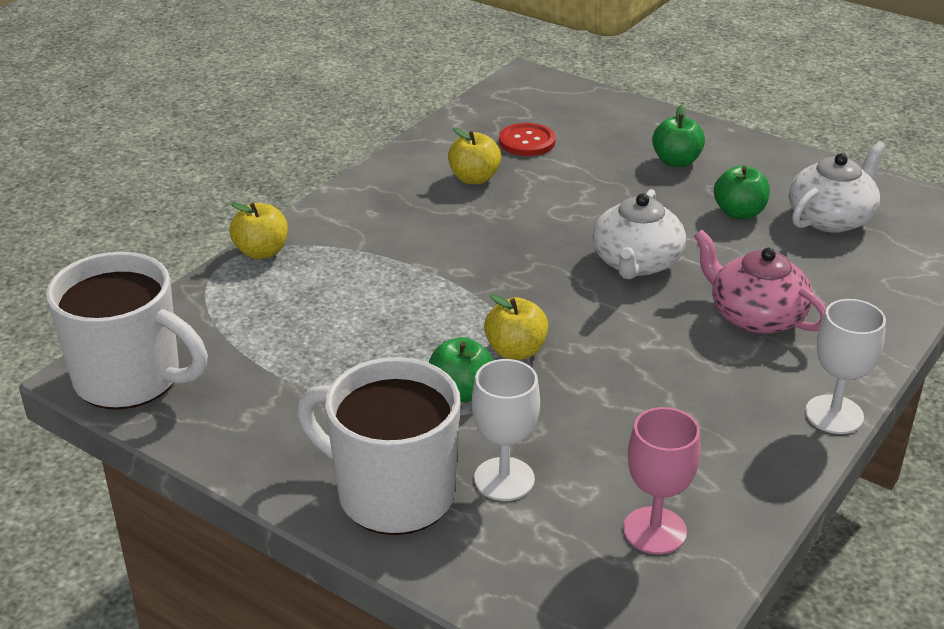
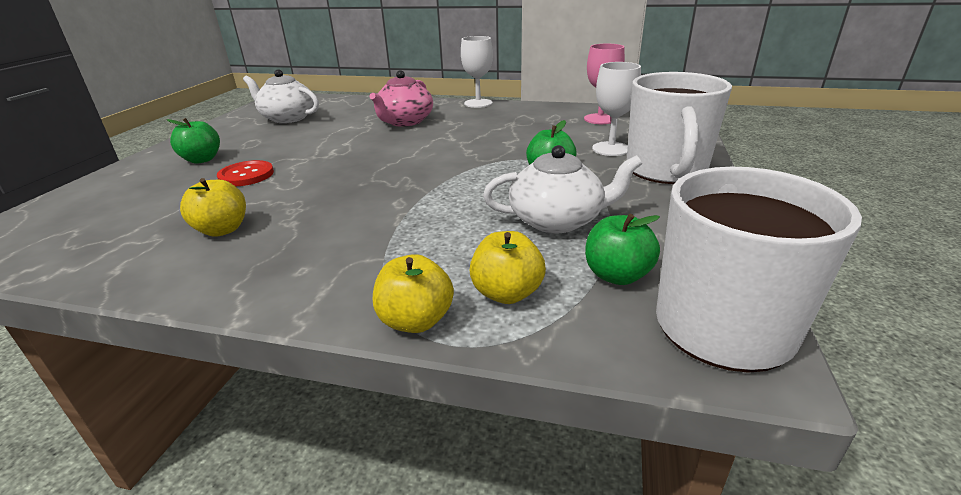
camera: 110 degrees left, 5 degrees down
(515, 351) = (489, 166): yellow apple -> yellow apple (507, 293)
(527, 142) = (141, 220): red button -> red button (246, 175)
(636, 263) = (358, 152): white teapot -> white teapot (557, 220)
(739, 213) = (284, 136): green apple -> green apple (617, 275)

